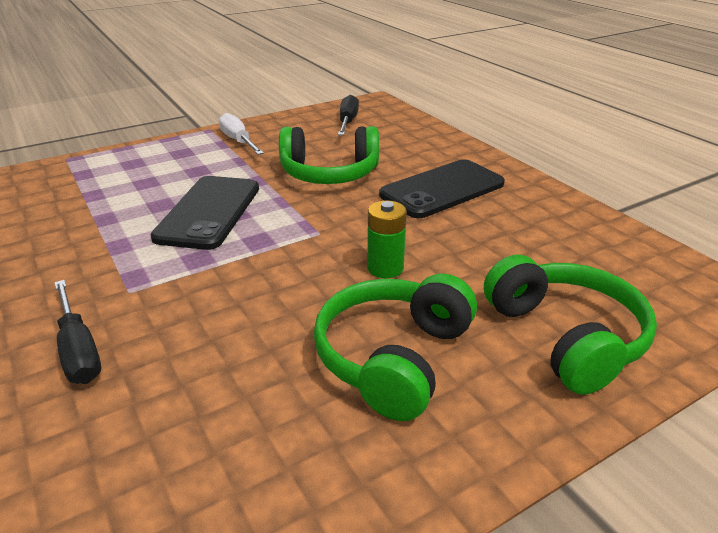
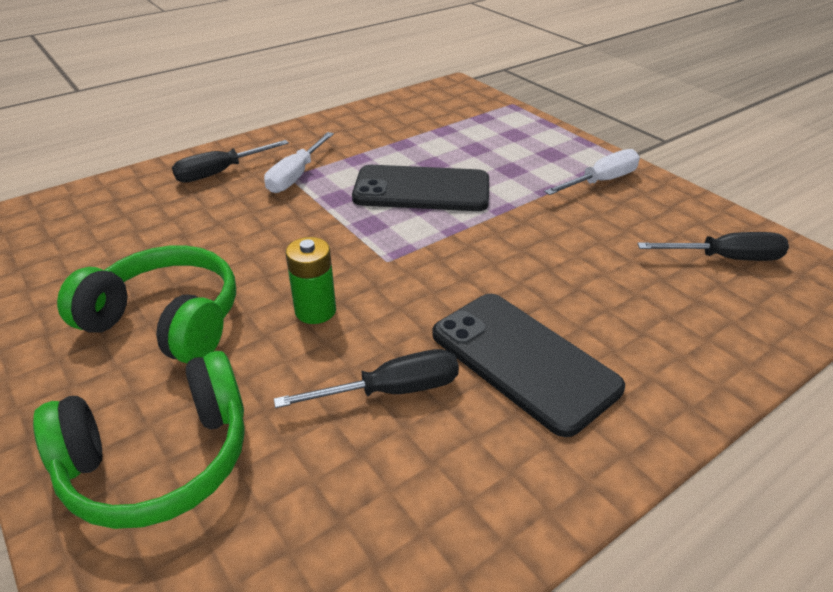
camera: 85 degrees right, 5 degrees up
(131, 286) = (296, 176): none -> white screwdriver
(329, 173) = (537, 255): green headphones -> none
(475, 235) = (391, 391): none -> black screwdriver

